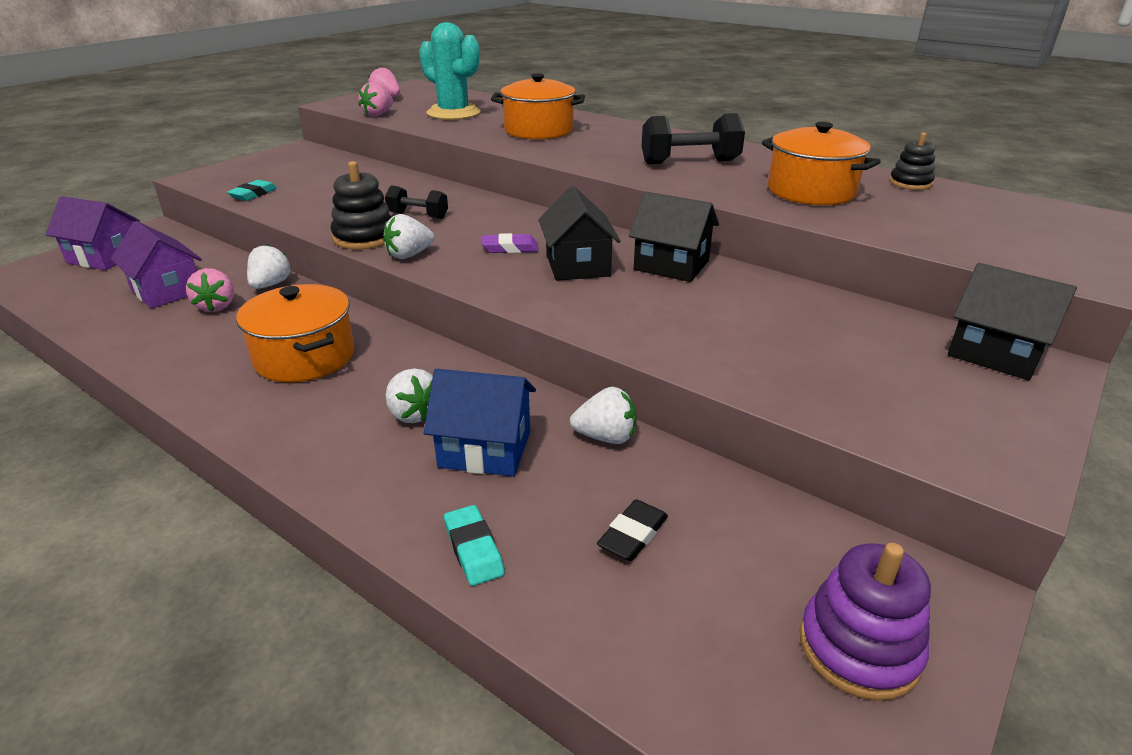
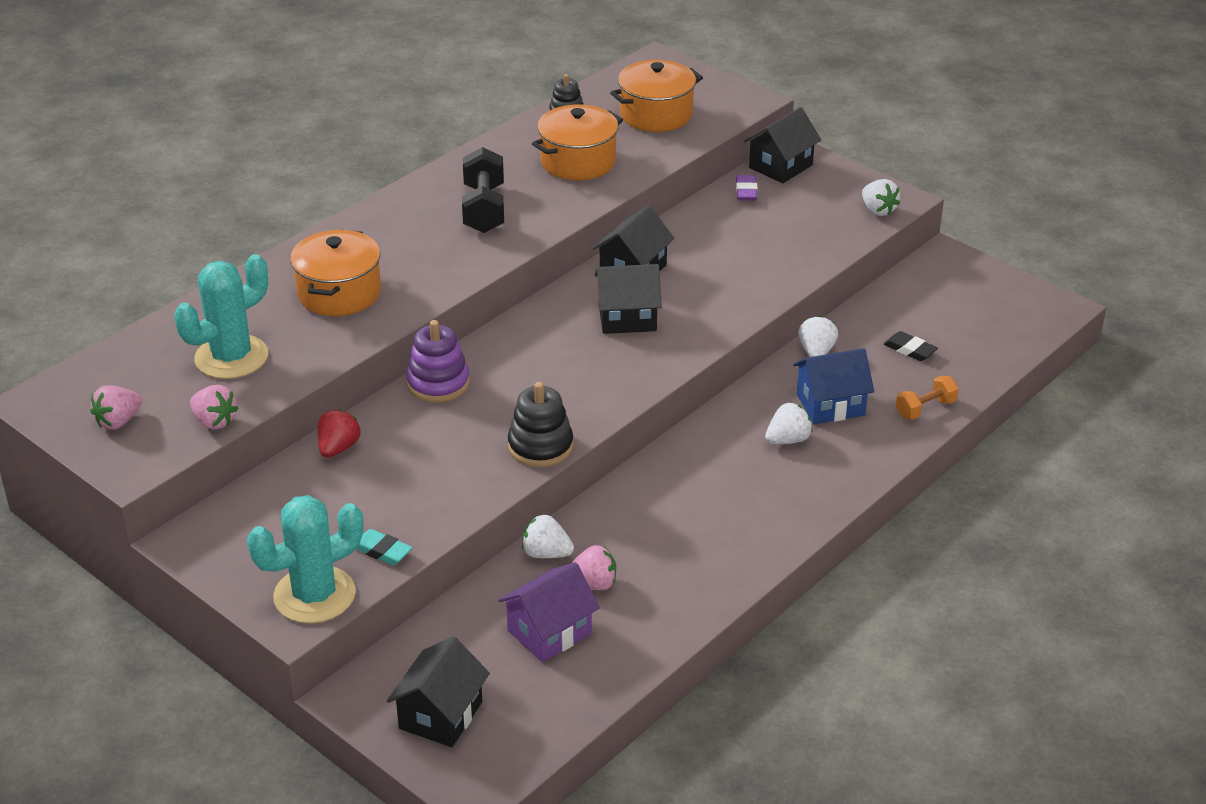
camera: 85 degrees left, 5 degrees up
(105, 257) = (441, 715): purple house -> black house
(217, 180) = (314, 595): none -> turquoise cactus
(304, 357) = (699, 507): orange pot -> orange pot (656, 114)
(384, 175) = (338, 448): none -> red strawberry
(409, 255) = (590, 414): white strawberry -> white strawberry (878, 210)
(418, 216) = (486, 414): black dumbbell -> none
(473, 549) = (925, 409): turquoise eraser -> orange dumbbell
(485, 449) = (830, 405): blue house -> blue house turned 60 degrees clockwise
(510, 248) = (583, 354): purple eraser -> purple eraser (746, 191)
(859, 648) = (980, 291): purple stacking toy -> purple stacking toy (438, 383)

